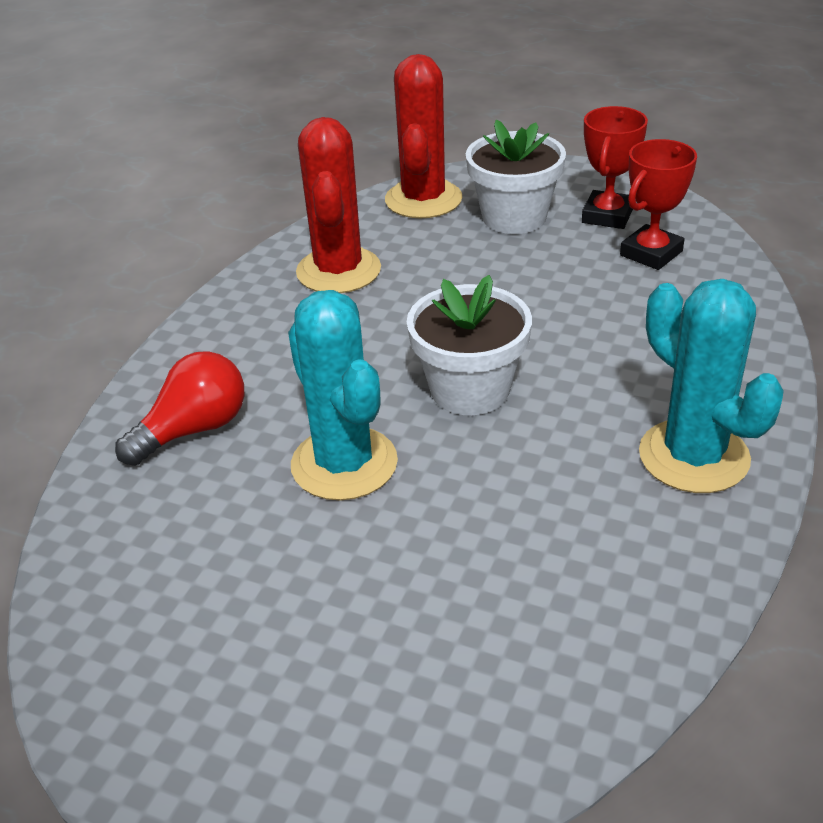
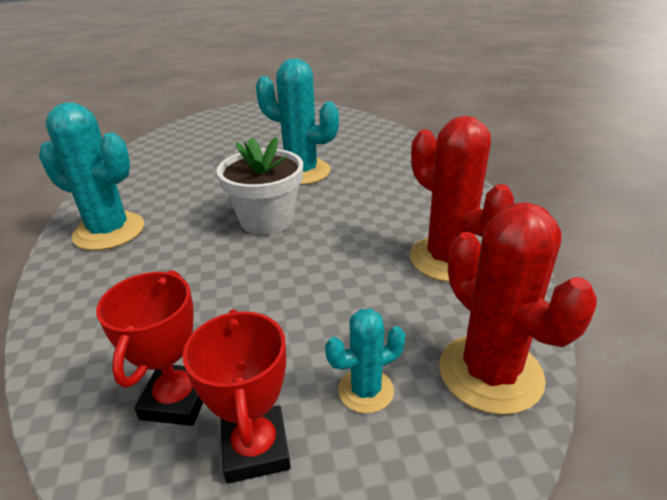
camera: 145 degrees right, 5 degrees down
(193, 430) = (390, 160): red light bulb -> none
(514, 217) = (366, 390): white flower pot -> turquoise cactus

